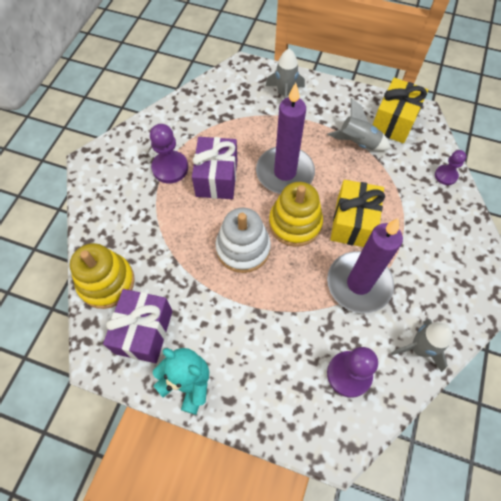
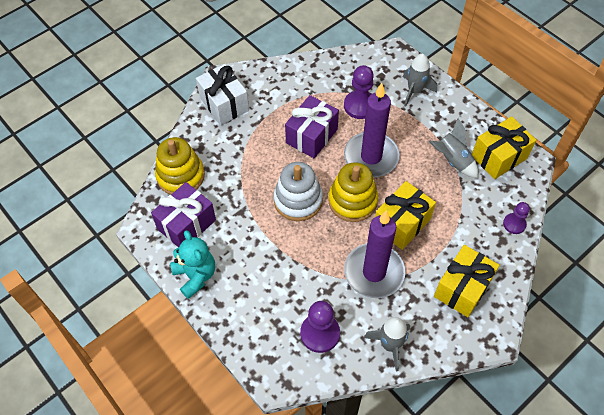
camera: 30 degrees right, 5 degrees down
(109, 185) = (224, 104): none -> white gift
(170, 168) = (279, 111): purple pawn -> purple pawn (360, 106)
(443, 257) = (462, 288): none -> yellow gift

